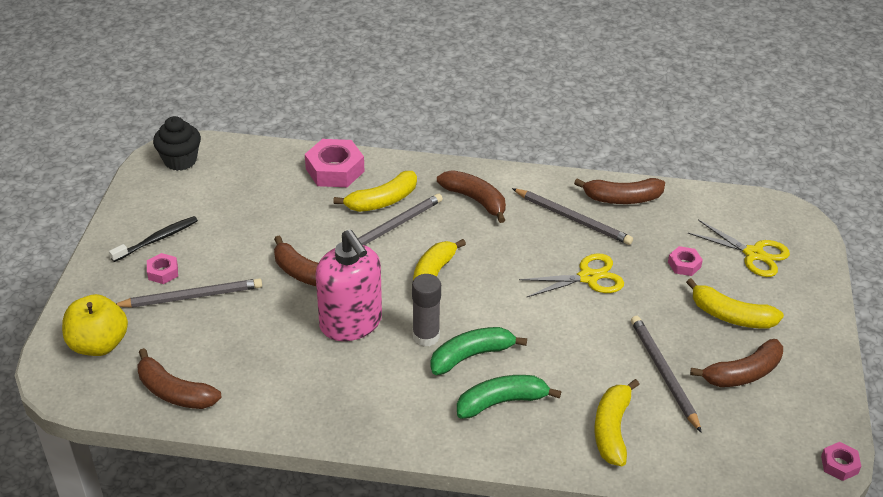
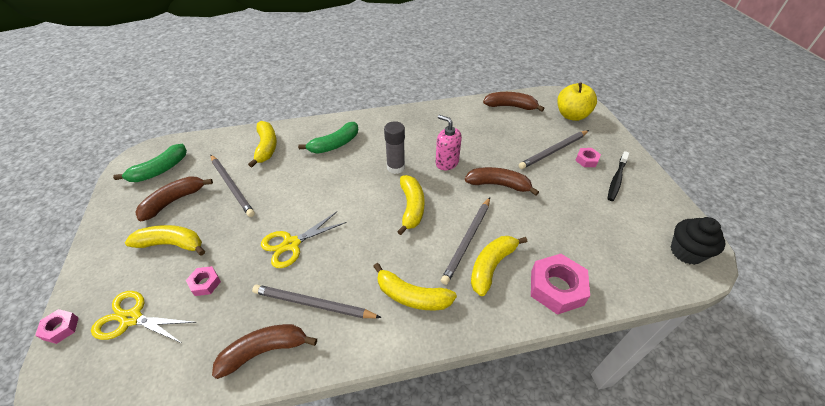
camera: 160 degrees right, 5 degrees up
(351, 323) = (446, 162): pink soap dispenser -> pink soap dispenser, size x0.62
(471, 356) = (362, 164): green banana -> green banana (160, 170)
(475, 200) = (412, 296): brown banana -> yellow banana
(839, 465) = (125, 163): pink nut -> pink nut (60, 328)

